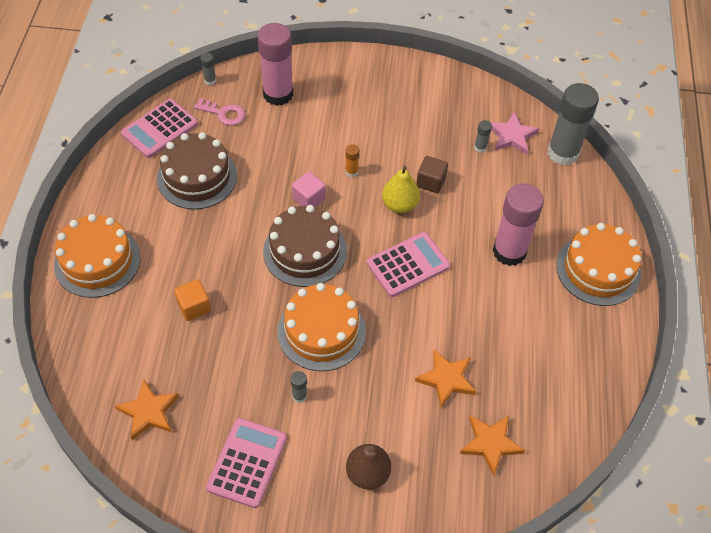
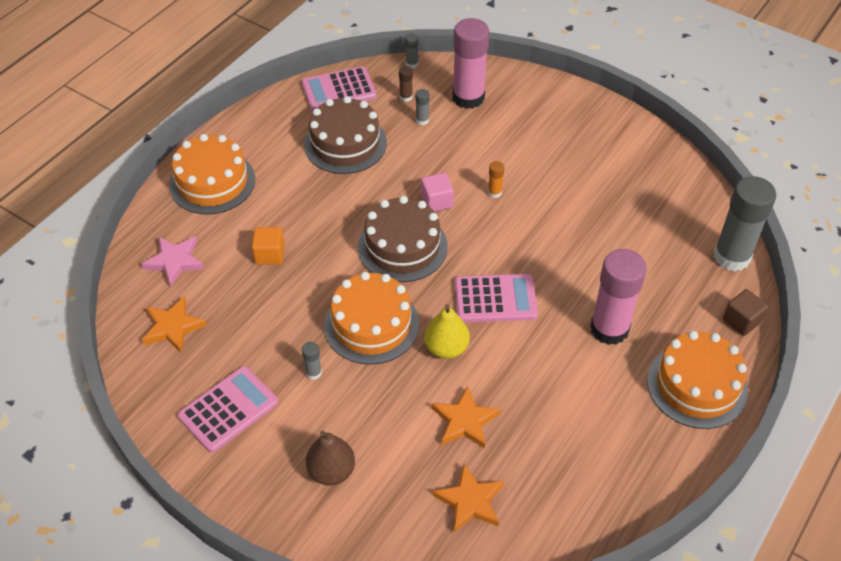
camera: 30 degrees right, 5 degrees down
(224, 113) = (406, 97): pink key -> brown glue stick
(399, 205) = (523, 241): yellow pear -> yellow pear (446, 348)
(431, 182) = (569, 231): brown cube -> brown cube (741, 321)
(480, 147) = (643, 218): grey glue stick -> grey glue stick (422, 120)
(511, 136) = (685, 220): pink star -> pink star (175, 261)

